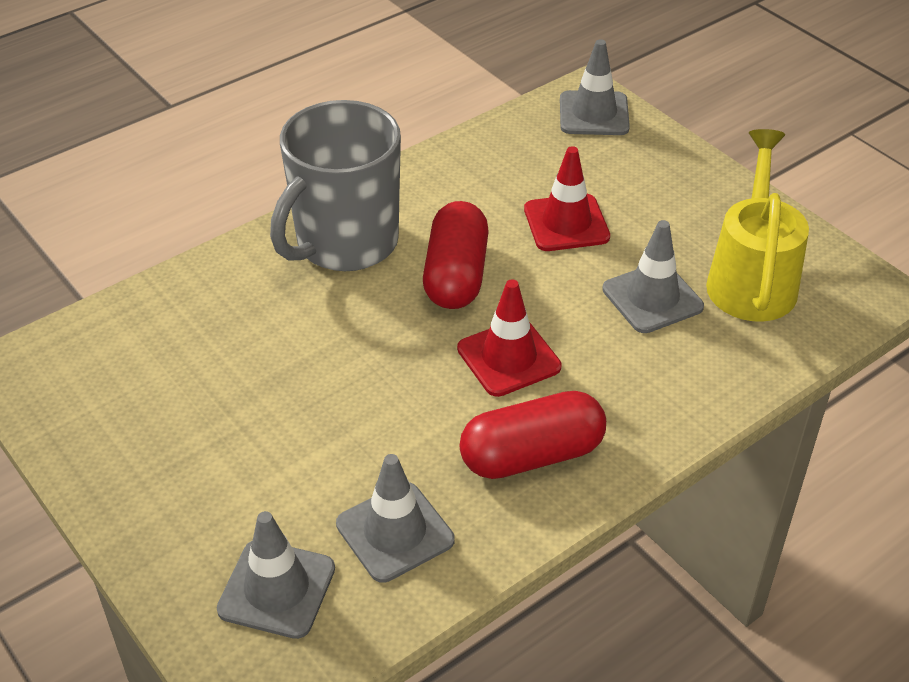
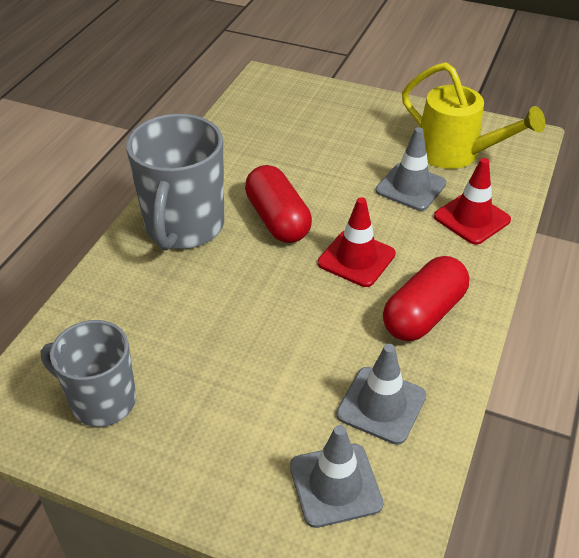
camera: 30 degrees left, 0 degrees up
(121, 395) = (102, 401): none -> grey mug
(566, 223) = (320, 161): red traffic cone -> red traffic cone (472, 218)
(594, 114) = (280, 89): grey traffic cone -> none
(752, 278) = (456, 154): yellow watering can -> yellow watering can turned 150 degrees clockwise

